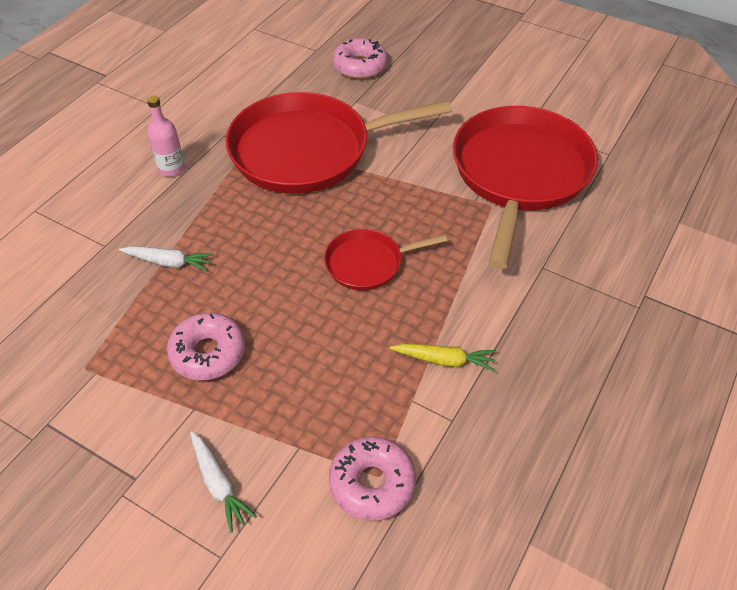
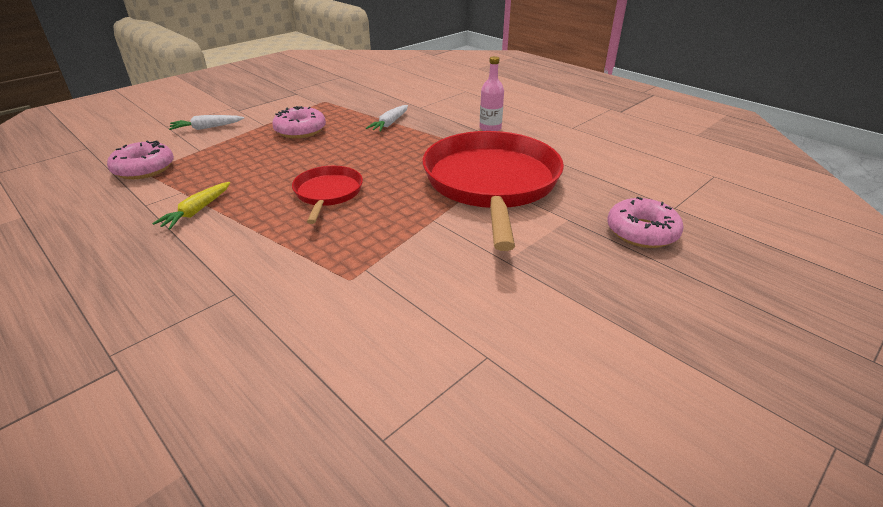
camera: 105 degrees right, 15 degrees down
(519, 174) = (389, 317): red pan -> none

